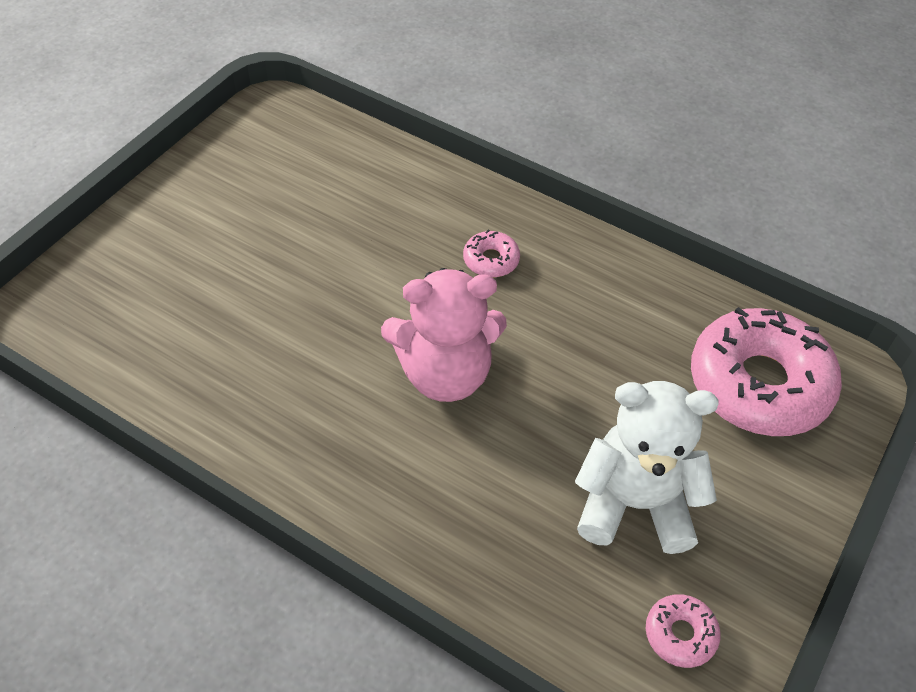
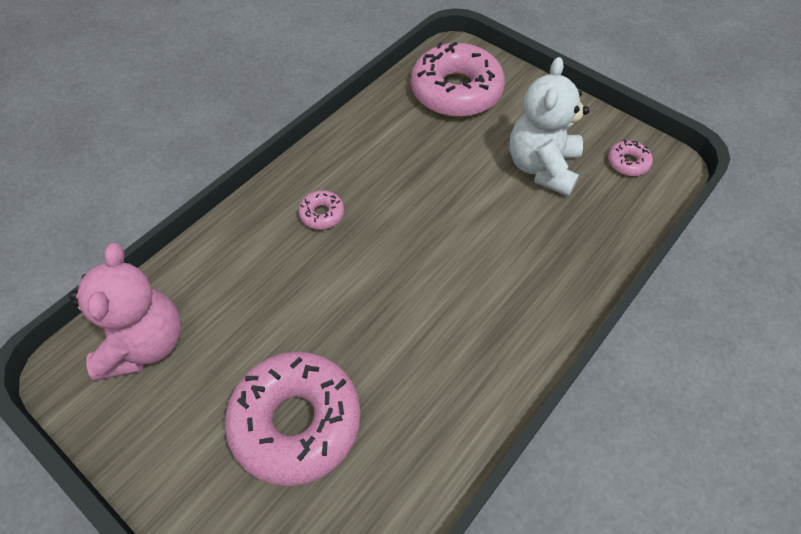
camera: 80 degrees left, 5 degrees up
(224, 277) = (296, 422): none -> pink donut
(445, 374) = (429, 257): pink teddy bear -> pink teddy bear (145, 344)

